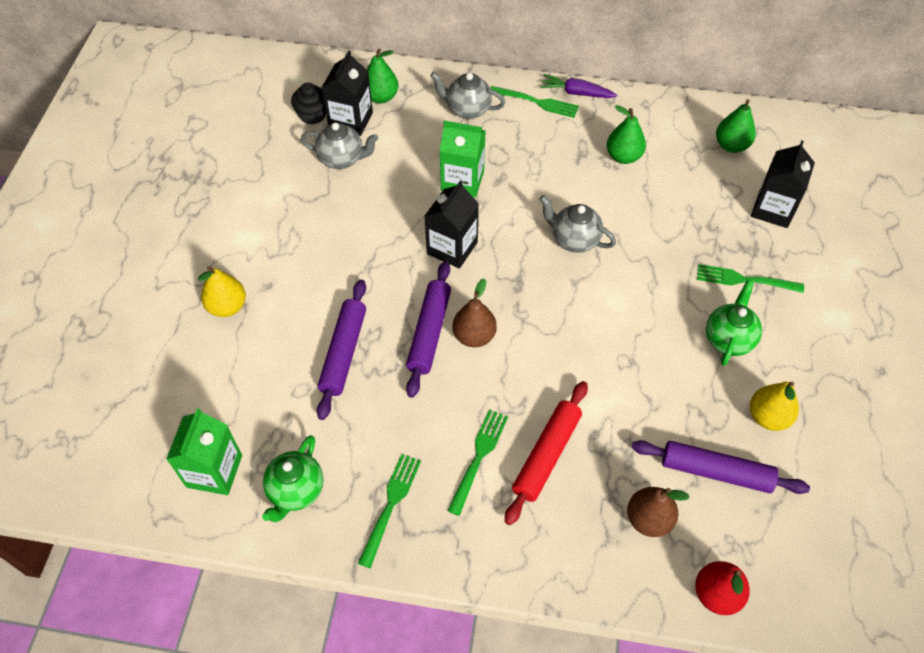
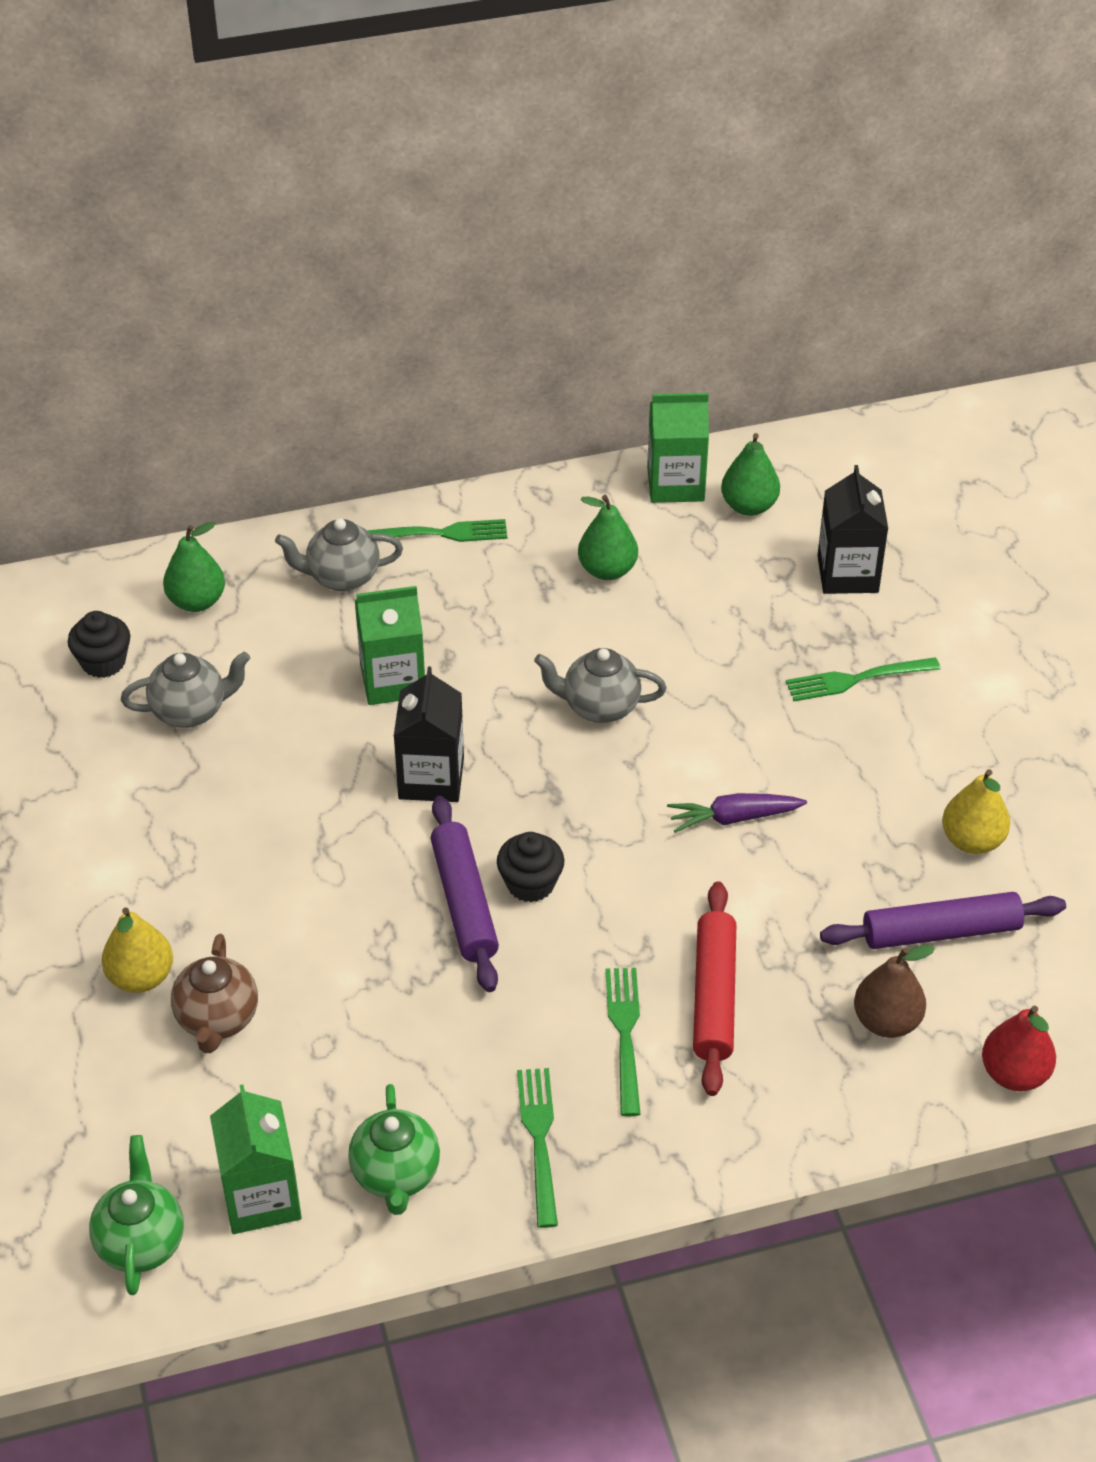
camera: 25 degrees left, 10 degrees down
(253, 350) = (217, 1020): none -> brown teapot
(344, 352) = (356, 974): purple rolling pin -> none
(351, 120) = (170, 650): black carton -> none
(474, 336) = (530, 884): brown pear -> black cupcake
(576, 93) = (491, 502): purple carrot -> purple carrot (733, 818)
(692, 117) = (675, 484): none -> green carton
(728, 339) = (874, 763): green teapot -> green teapot (141, 1242)

